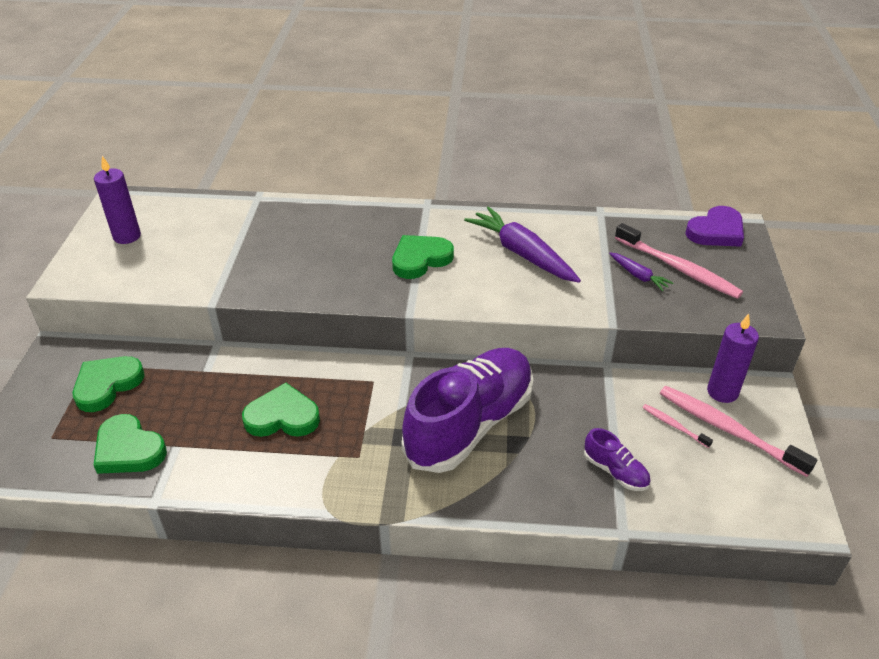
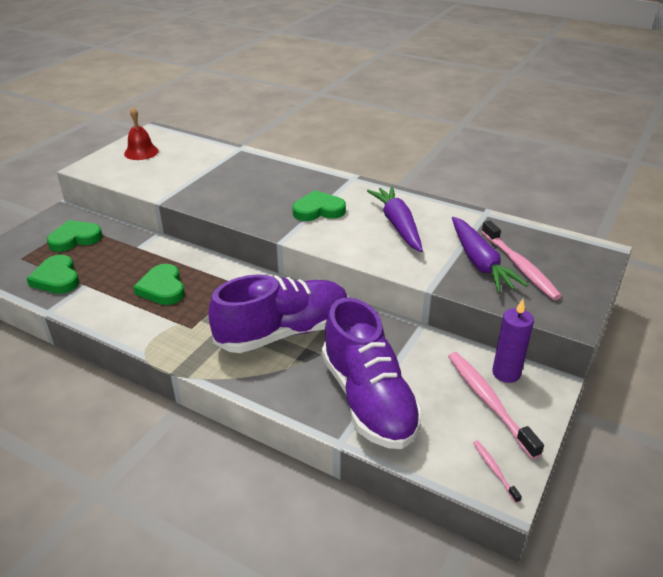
camera: 25 degrees right, 5 degrees down
(127, 236) = (141, 152): purple candle -> red bell
(282, 417) = (162, 288): green heart -> green heart turned 135 degrees counterclockwise
(615, 471) = (368, 399): purple shoe -> purple shoe, size x2.43
(638, 276) = (480, 262): purple carrot -> purple carrot, size x2.04
(674, 426) = (443, 384): pink toothbrush -> pink toothbrush (494, 470)
(716, 231) = (577, 249): purple heart -> none

